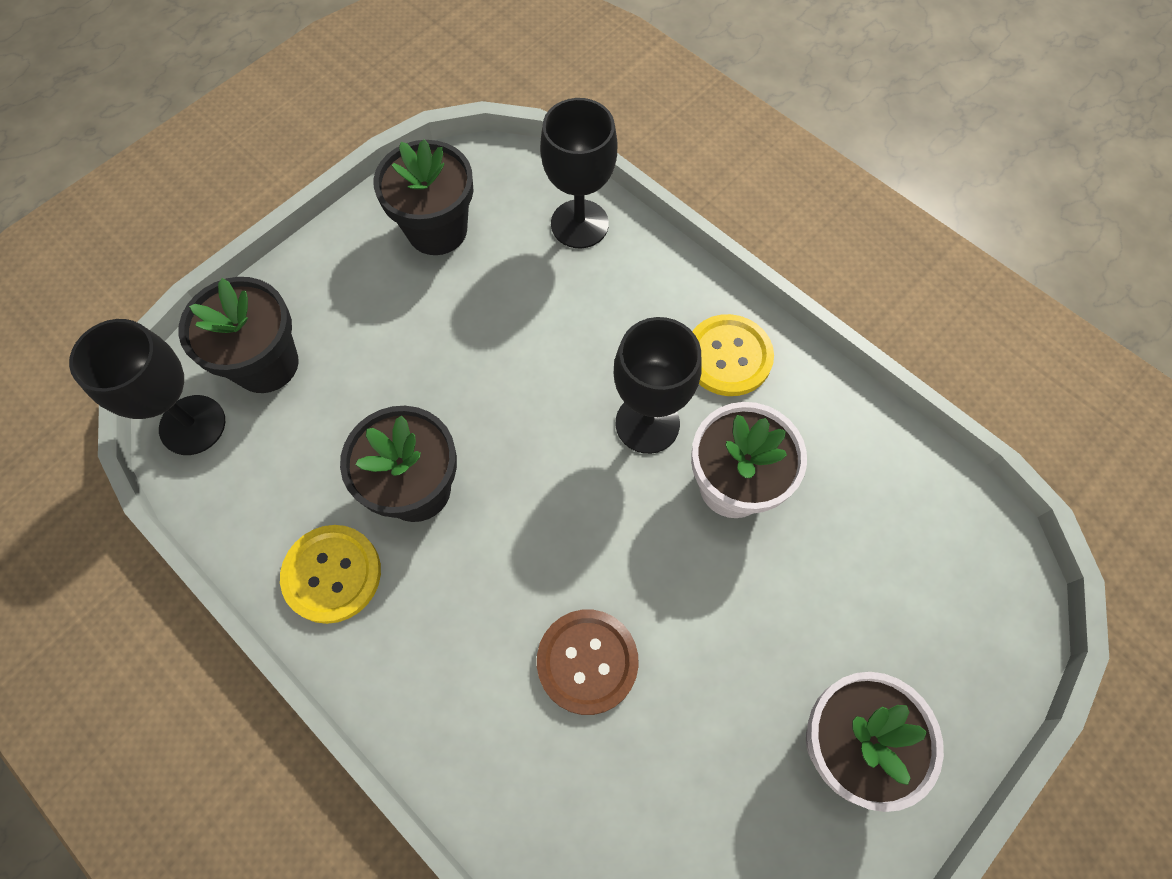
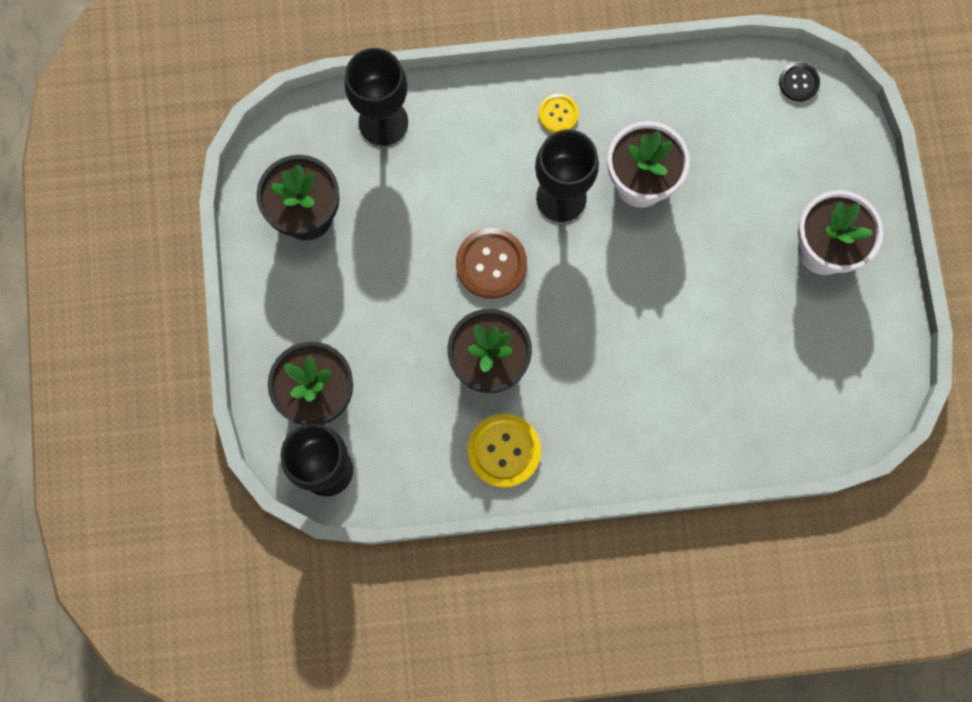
camera: 50 degrees left, 10 degrees up
(587, 662) = (674, 346): brown button -> brown button (491, 264)
(728, 357) = (558, 114): yellow button -> yellow button, size x0.58
(995, 558) = (799, 82): none -> black button

